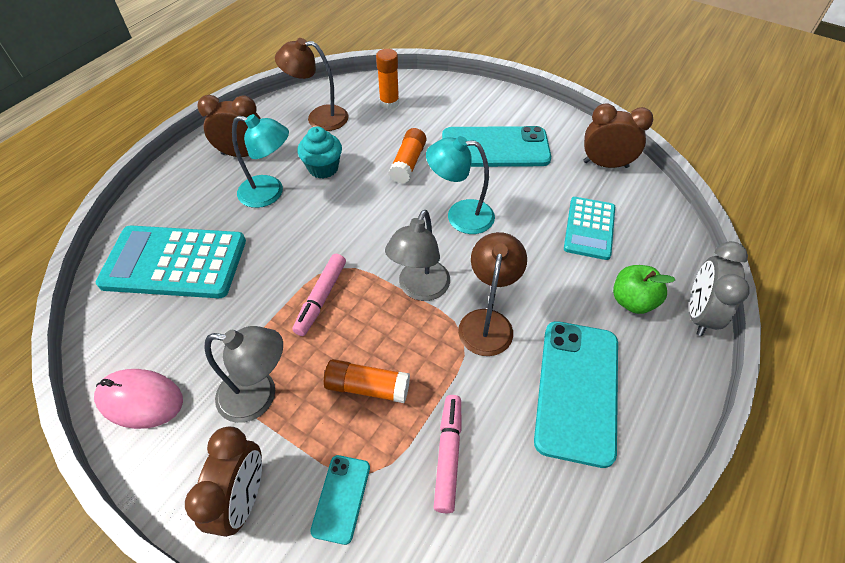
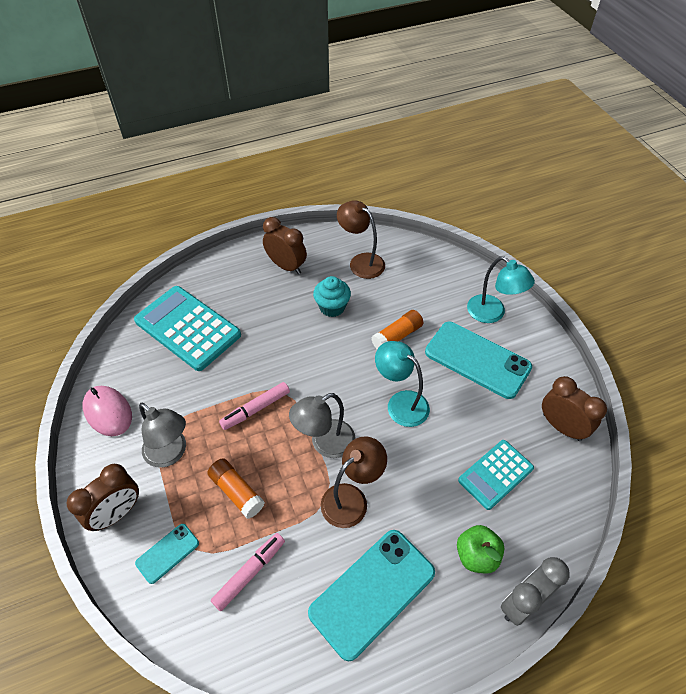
camera: 35 degrees right, 0 degrees up
(270, 193) = (281, 308): turquoise lamp -> turquoise lamp (492, 314)
(389, 103) = (424, 275): orange glue stick -> none

